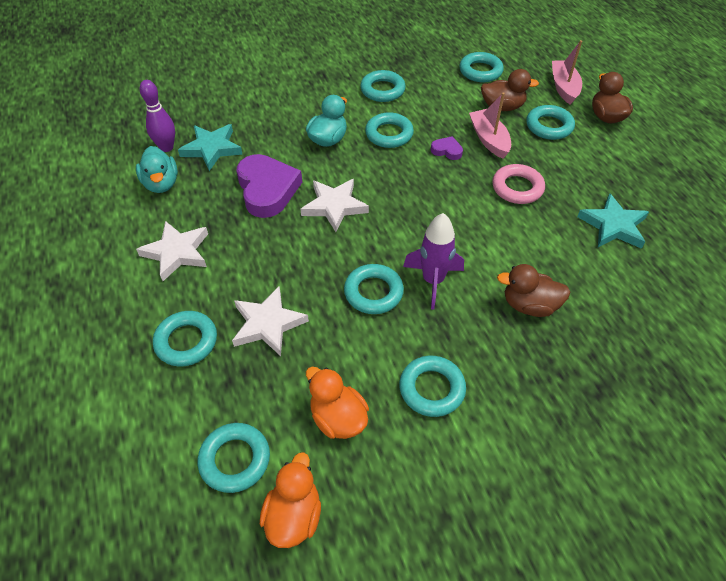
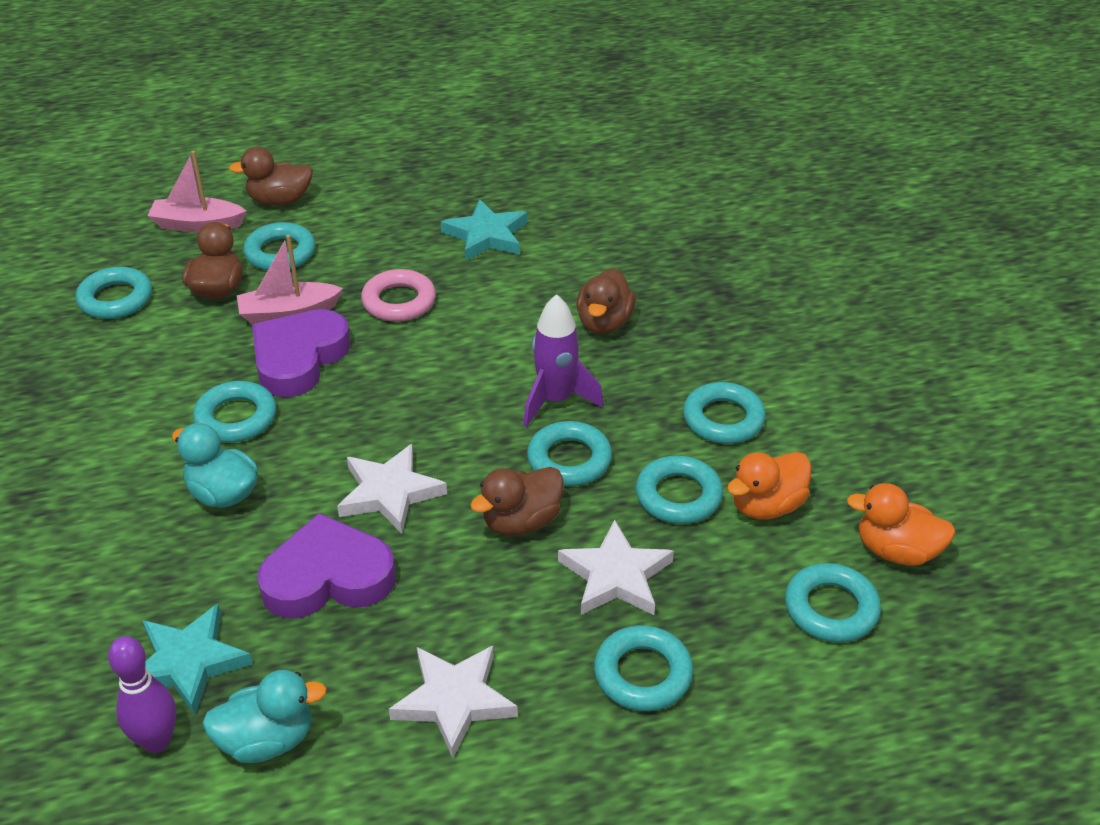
camera: 85 degrees left, 10 degrees down
(314, 271) = (521, 522): none -> brown duck
(382, 90) = (113, 416): turquoise ring -> turquoise ring (678, 496)
(447, 150) = (299, 358): purple heart -> purple heart, size x2.20

